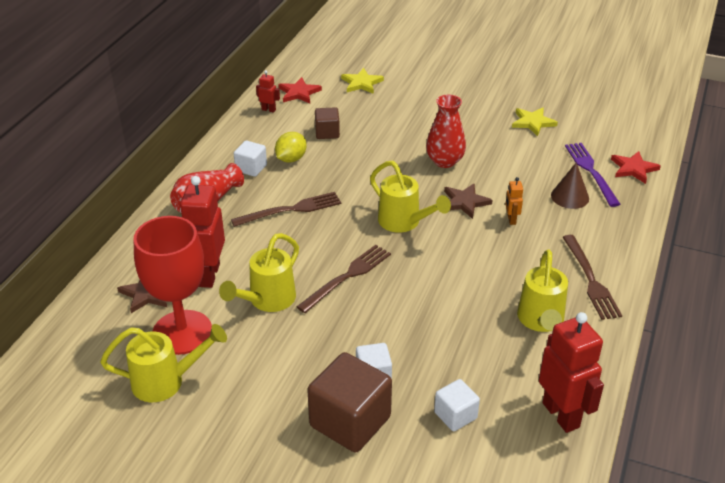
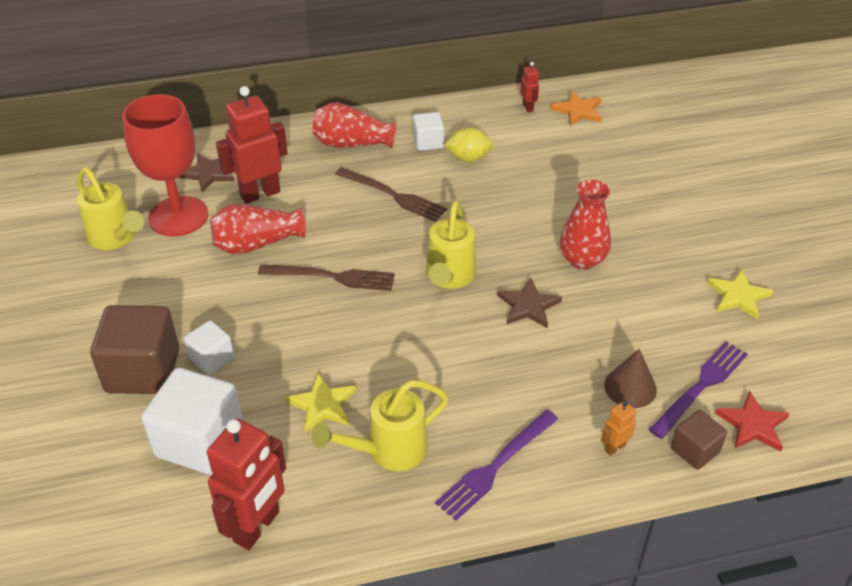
camera: 55 degrees right, 5 degrees up
(267, 300) = (257, 244): yellow watering can -> red vase
(299, 93) = (578, 111): red star -> orange star
(327, 133) = (535, 159): brown cube -> brown cube (694, 450)
(361, 83) = (647, 140): yellow star -> yellow star (322, 405)
(455, 415) = (200, 441): white cube -> white cube, size x1.88
(511, 219) = (536, 355): orange robot -> orange robot (614, 447)
(590, 280) = (495, 466): brown fork -> purple fork

